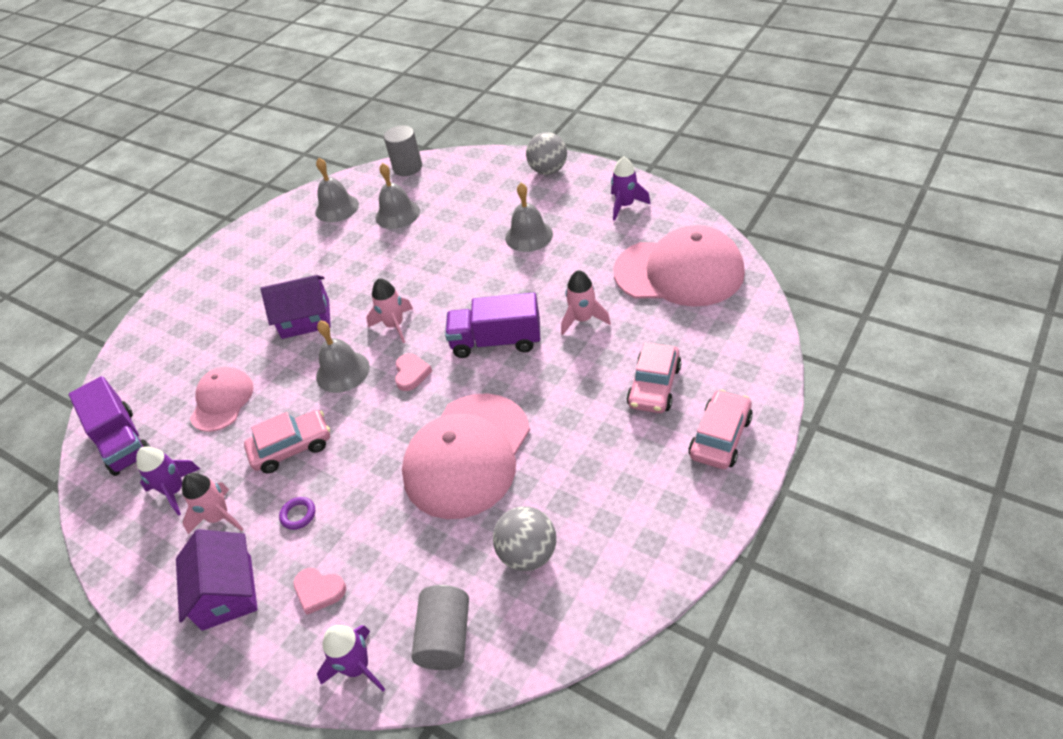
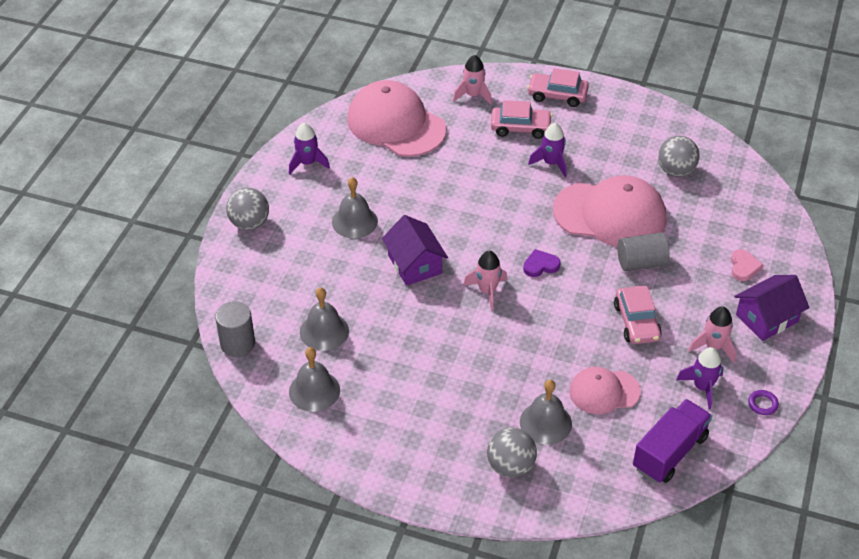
camera: 110 degrees left, 0 degrees up
(189, 320) = (510, 466): none -> grey ball
(292, 447) = (636, 322): pink car -> pink car turned 150 degrees counterclockwise
(298, 515) = (693, 297): purple ring -> purple ring (762, 404)
(305, 319) = (491, 362): purple house -> purple house (414, 264)
(342, 371) = (549, 313): grey bell -> grey bell (545, 423)
(357, 667) = (782, 233): purple rocket -> purple rocket (551, 163)
(411, 373) = (540, 265): pink heart -> purple heart
(445, 637) = (745, 197): grey cylinder -> grey cylinder (641, 263)
(496, 341) = (493, 219): purple truck -> none
(583, 319) = (459, 172): pink rocket -> pink rocket (473, 95)
(679, 272) = (395, 124): pink cap -> pink cap turned 45 degrees counterclockwise

